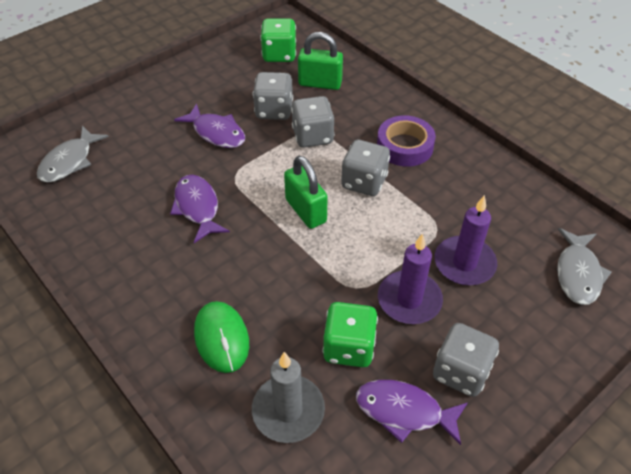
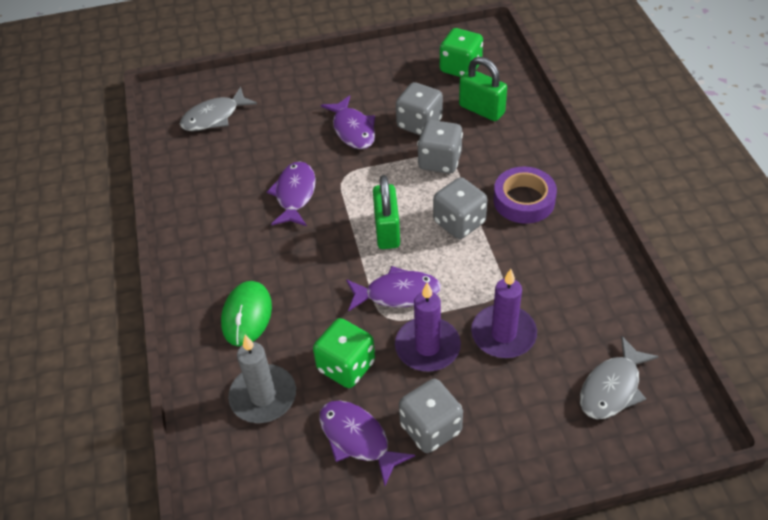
camera: 30 degrees right, 0 degrees up
(351, 262) = (397, 293): none -> purple fish

